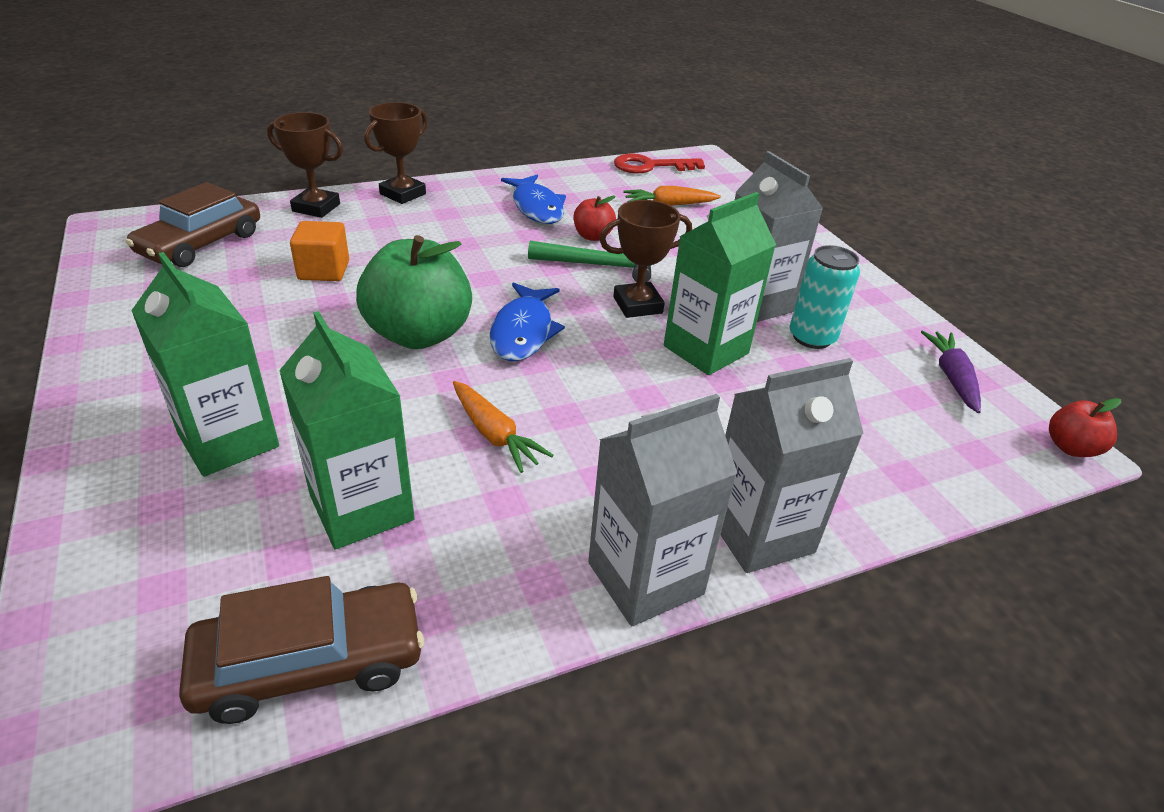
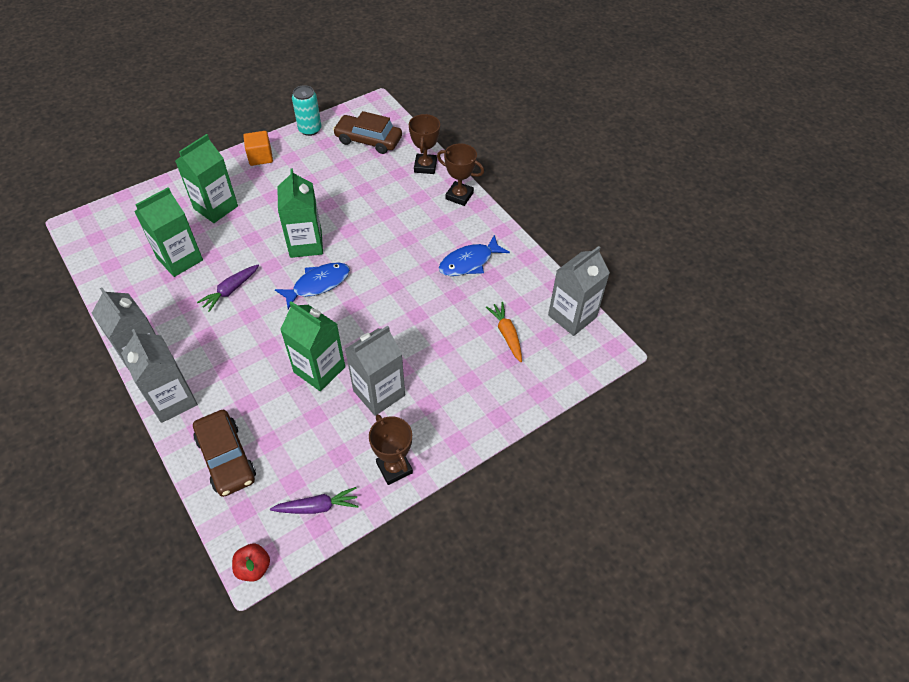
camera: 80 degrees right, 15 degrees up
(310, 663) = (106, 268): brown car -> brown car (226, 458)
(324, 270) = (356, 191): orange cube -> orange cube (260, 157)
(419, 334) = (306, 244): green apple -> green carton
(494, 434) = (230, 290): orange carrot -> purple carrot
(523, 332) = (318, 284): blue fish -> blue fish turned 150 degrees clockwise
(592, 236) = (440, 297): red apple -> none
(599, 265) = (402, 306): green hammer -> none
(637, 305) = (360, 331): brown trophy -> brown trophy (394, 468)
(650, 166) = (572, 316): red key -> grey carton
(812, 337) = (346, 426): turquoise can -> turquoise can (310, 129)

